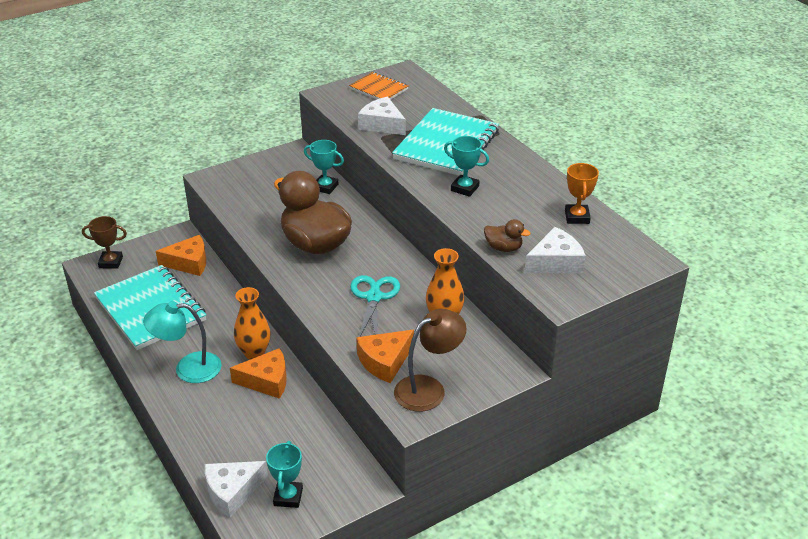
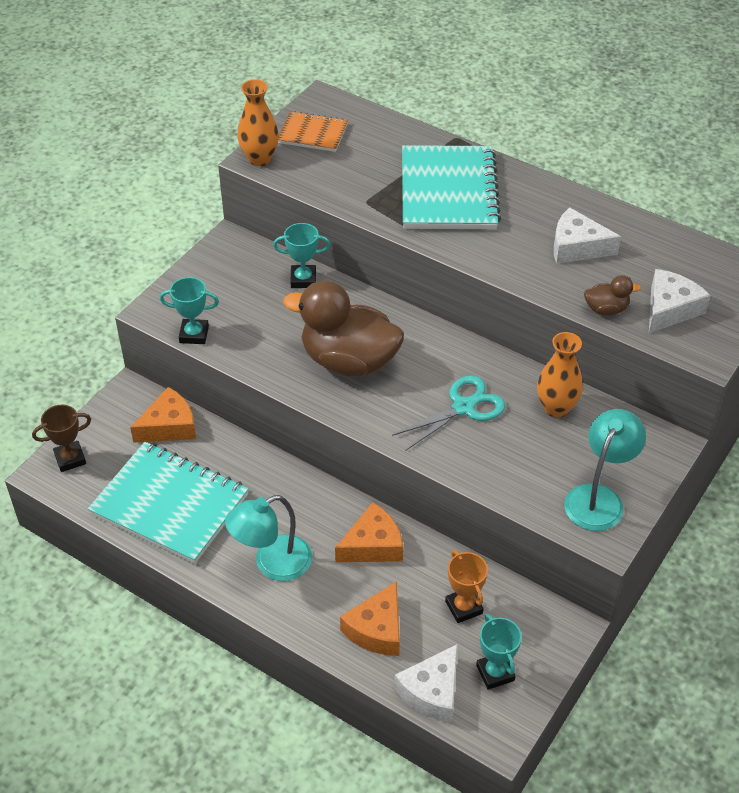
camera: 25 degrees left, 10 degrees up
(254, 352) = (333, 515): orange vase -> orange vase (260, 159)
(374, 297) = (463, 407): turquoise scissors -> turquoise scissors turned 75 degrees clockwise
(382, 124) = (355, 184): white cheese -> white cheese (577, 247)
(385, 361) = (532, 483): orange cheese -> orange cheese (377, 629)
(428, 388) = (599, 498): brown lamp -> turquoise lamp
(464, 188) = (510, 244): turquoise trophy -> turquoise trophy (194, 334)
(577, 217) = (652, 244): orange trophy -> orange trophy (464, 607)

